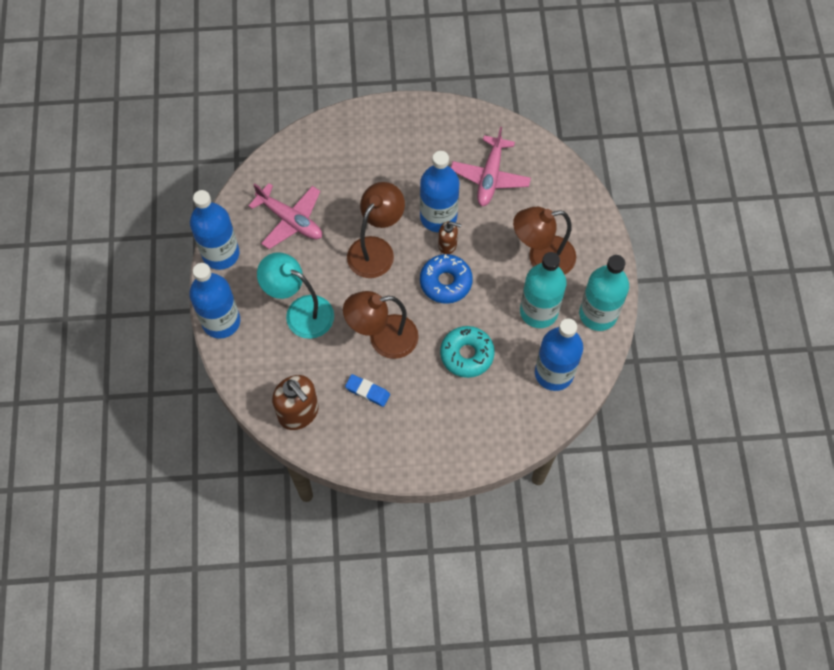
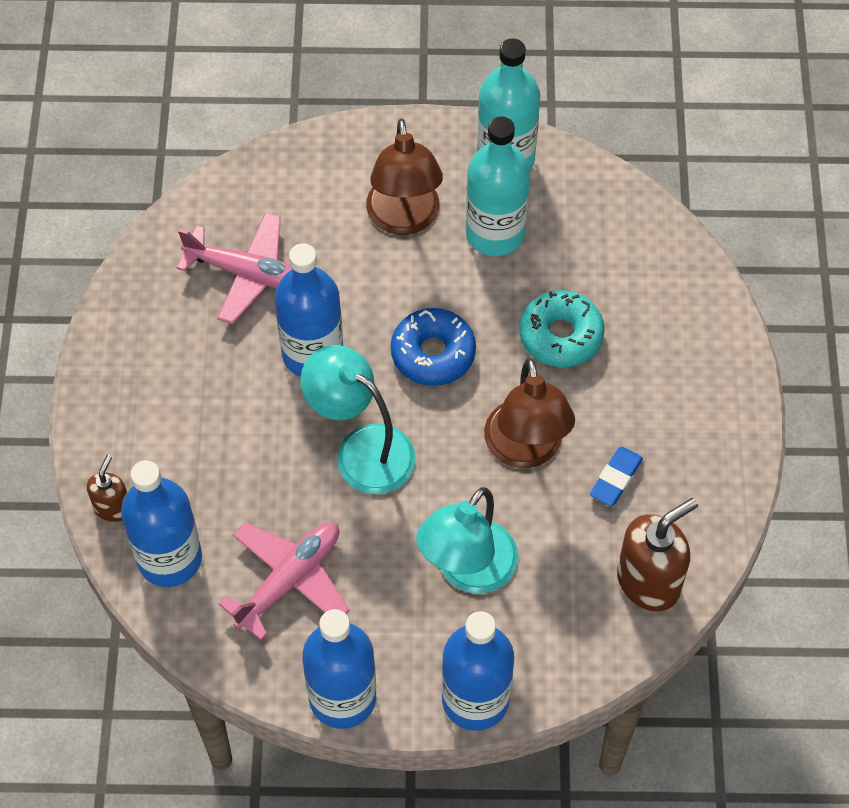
camera: 85 degrees left, 5 degrees down
(376, 249) = (362, 449): brown lamp -> turquoise lamp
(447, 245) = (366, 345): brown soap dispenser -> brown soap dispenser (113, 508)
(554, 373) = (597, 225): blue bottle -> blue bottle (169, 558)

